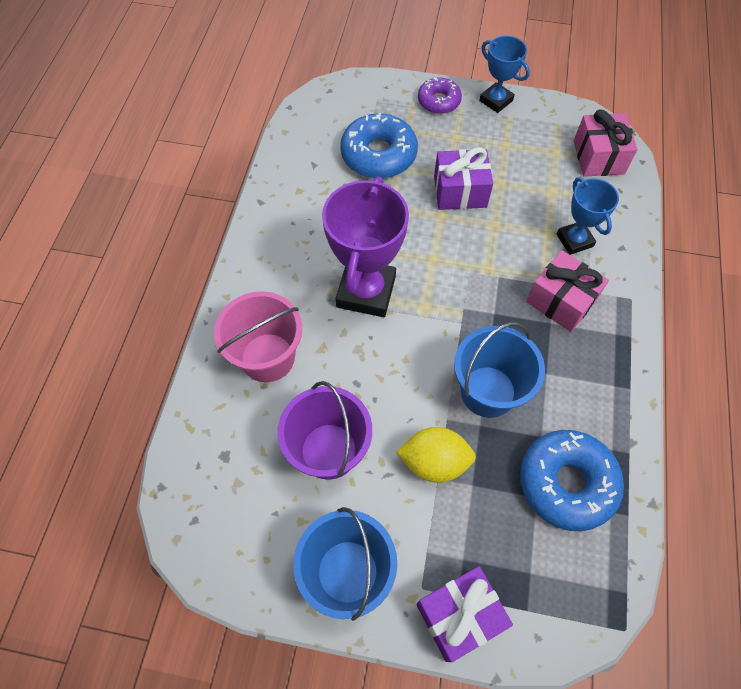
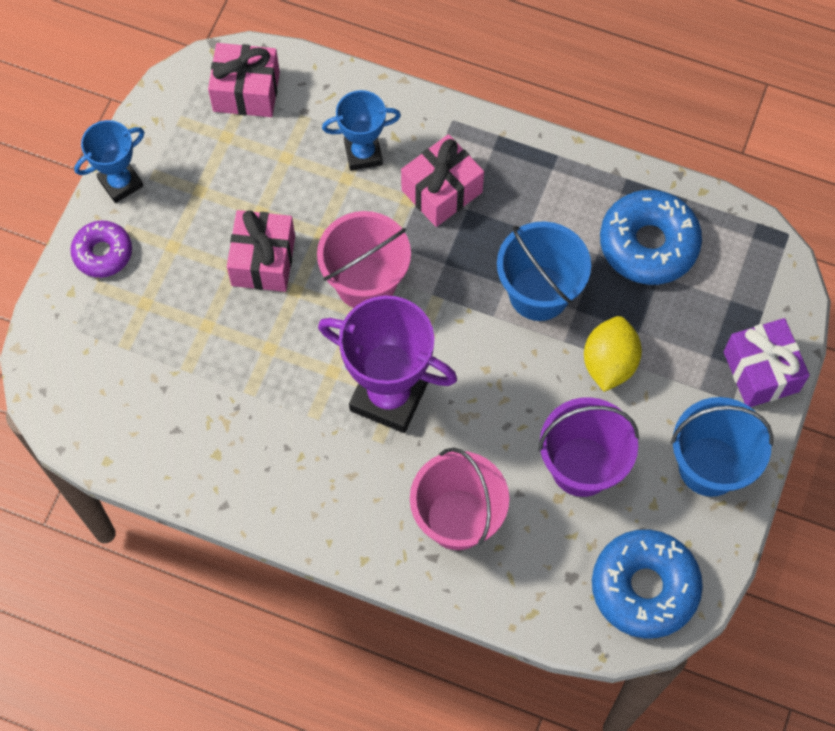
camera: 80 degrees left, 5 degrees up
(378, 155) = (179, 346): blue donut -> blue donut (644, 587)
(460, 192) = (263, 261): purple gift -> pink gift
(461, 260) = (366, 282): none -> pink bucket

